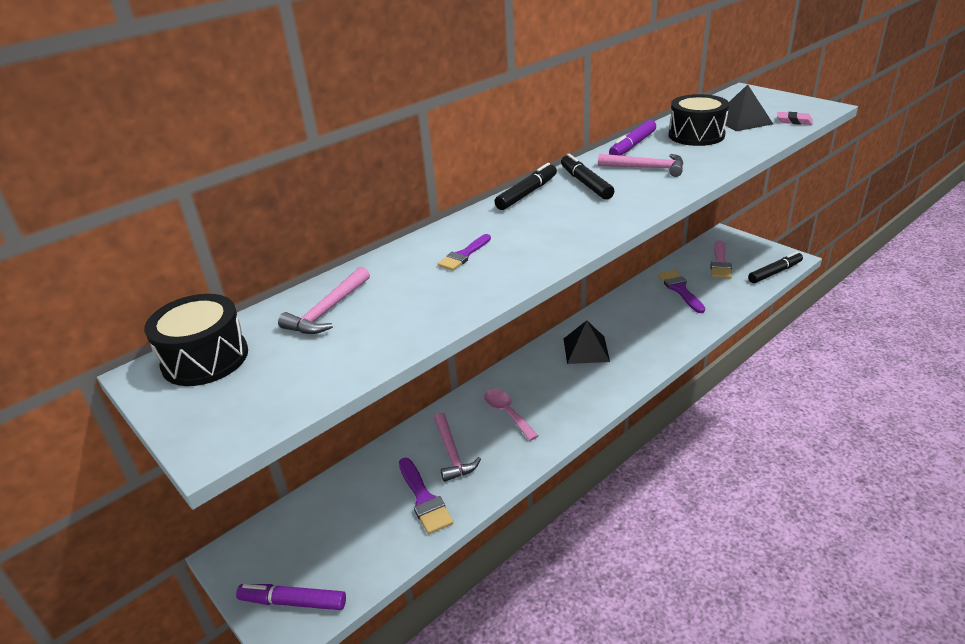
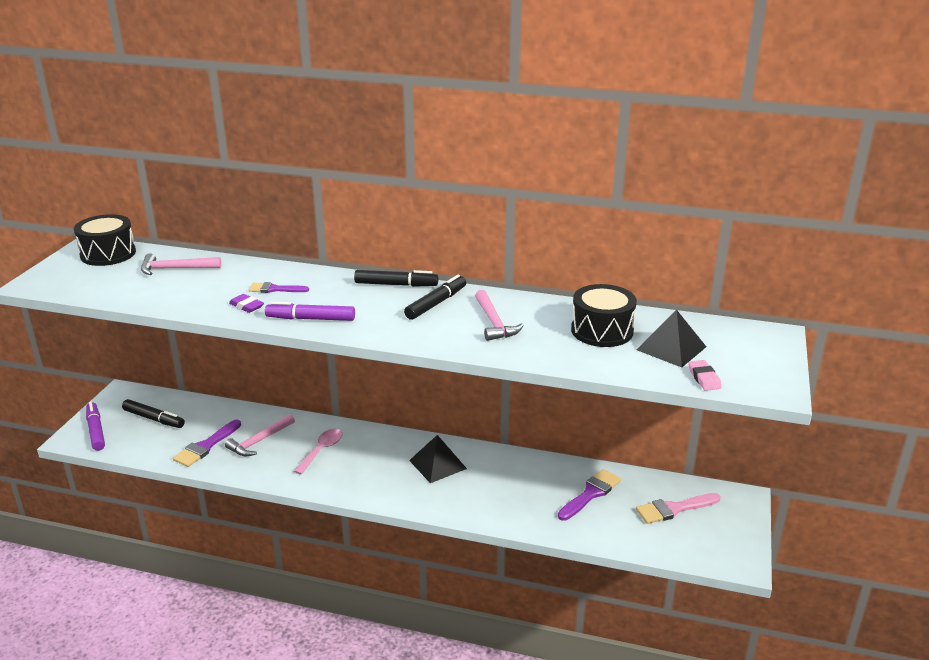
camera: 55 degrees right, 5 degrees down
(487, 278) = (246, 306): none -> purple eraser
(632, 145) = (542, 305): purple marker -> purple marker (311, 319)
(775, 272) = (694, 555): black marker -> black marker (154, 419)

